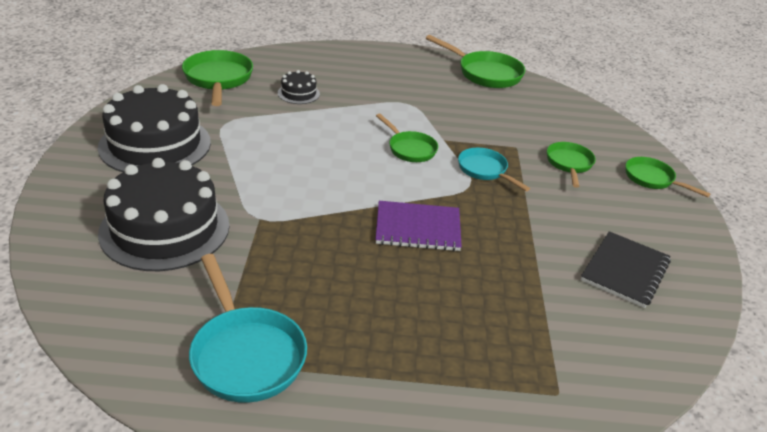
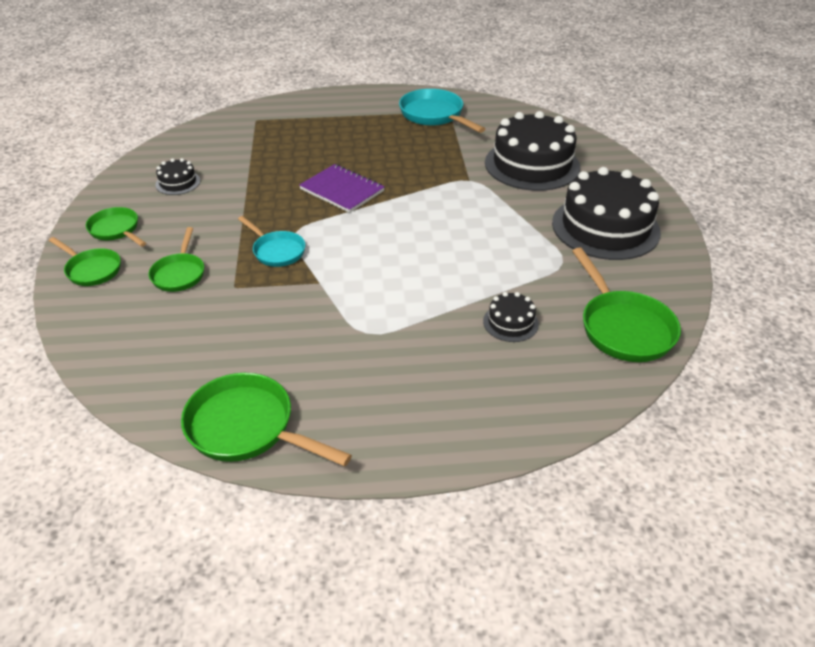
camera: 175 degrees right, 5 degrees up
(410, 149) = (356, 264): green pan -> green pan (116, 230)
(418, 228) = (342, 190): purple notebook -> purple notebook turned 45 degrees clockwise
(624, 271) = (178, 183): black notebook -> black cake

